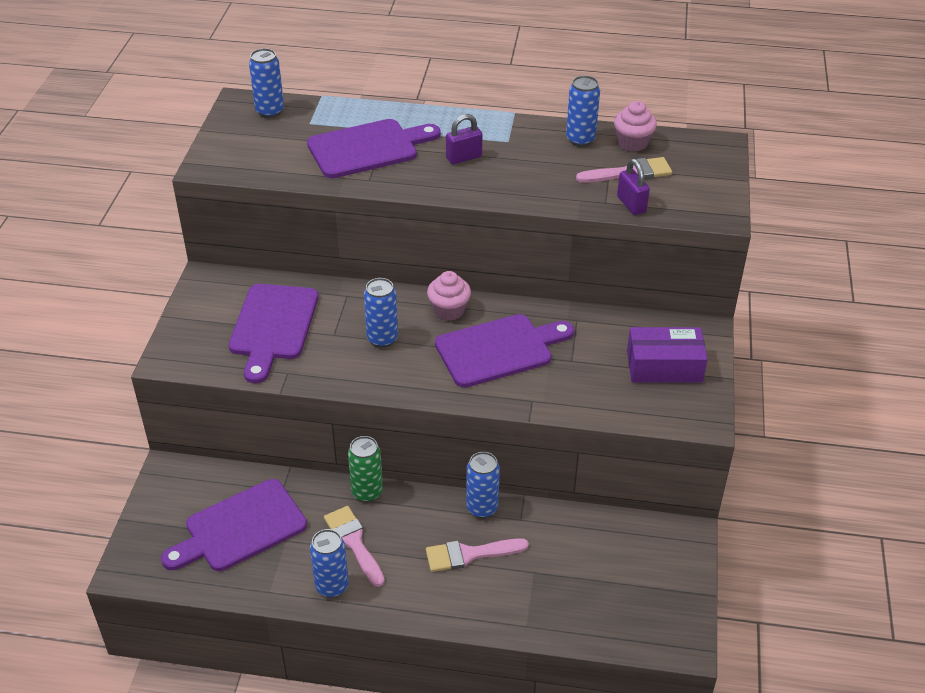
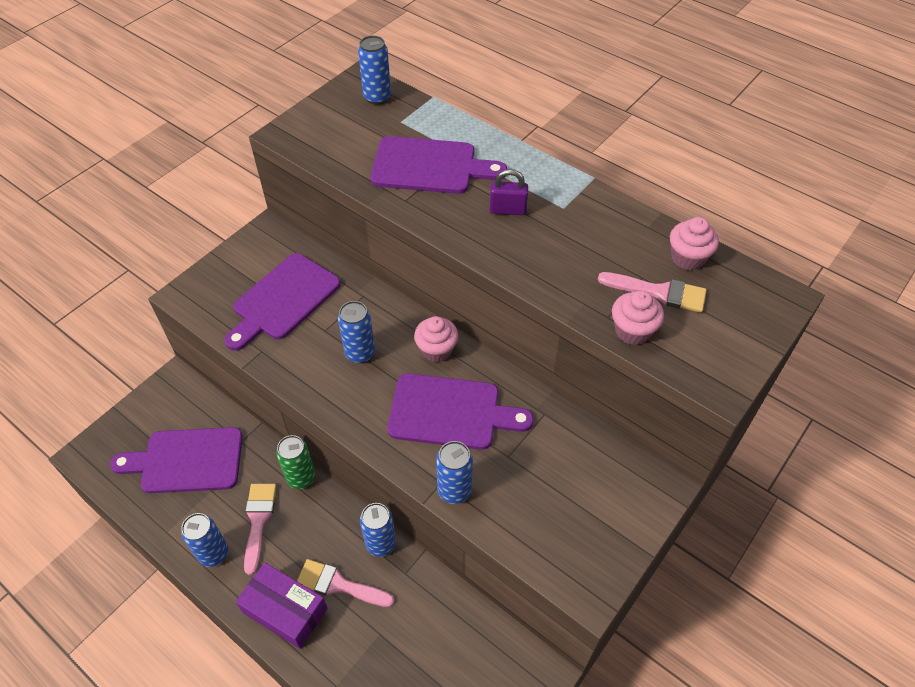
camera: 30 degrees right, 10 degrees up
(580, 139) = (636, 233): blue can -> blue can (454, 490)
(631, 204) = (632, 331): purple padlock -> pink cupcake
(664, 366) = (592, 507): purple box -> purple box (285, 610)

